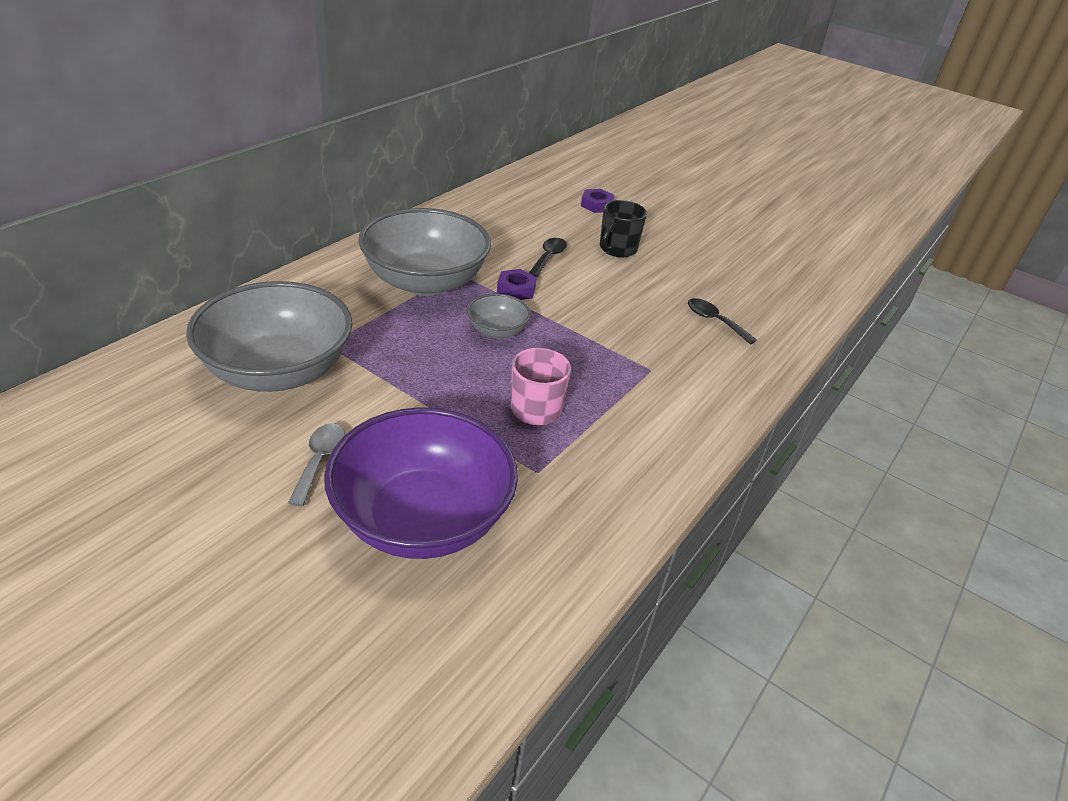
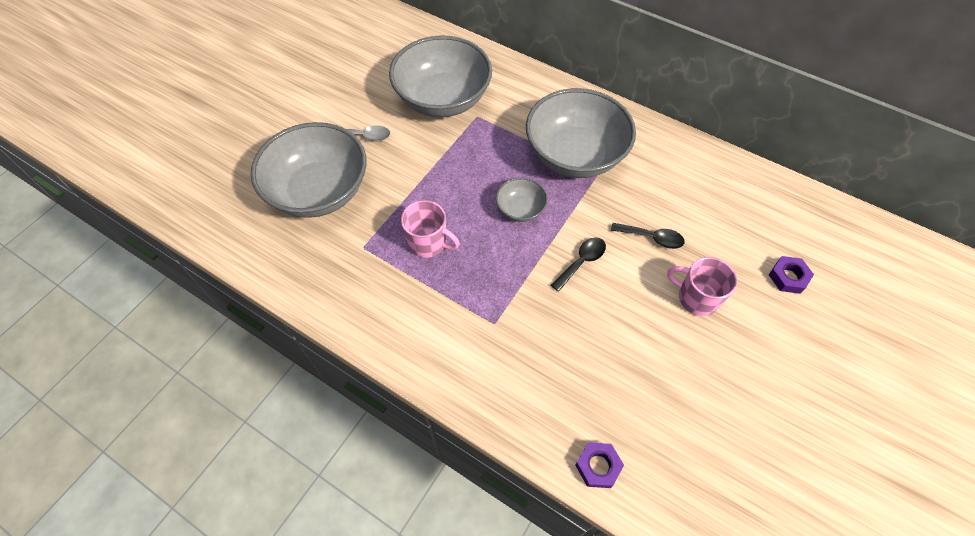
camera: 90 degrees right, 20 degrees up
(422, 518) = (319, 191): purple bowl -> grey bowl
(516, 290) = (586, 217): purple nut -> purple nut (598, 466)
(617, 249) = (696, 298): black mug -> pink mug
(714, 321) = (589, 386): black spoon -> black spoon (581, 262)

